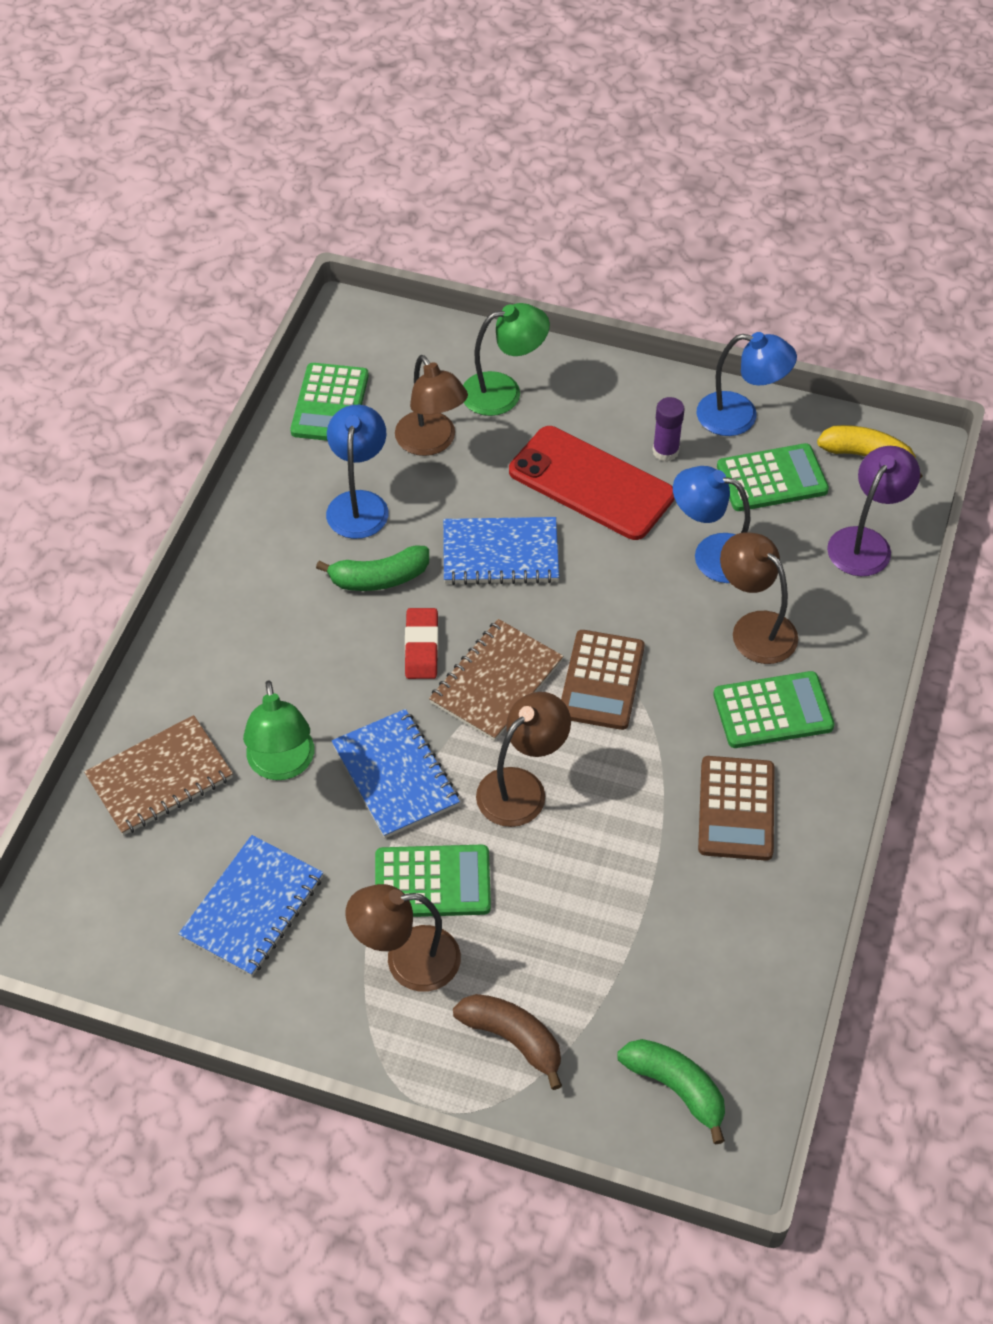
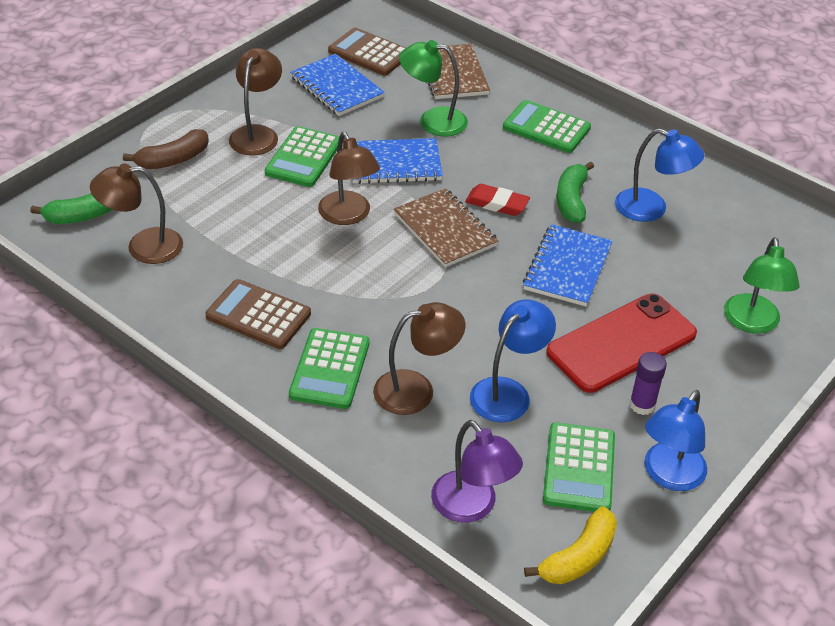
camera: 110 degrees right, 10 degrees down
(330, 404) = (767, 221): green calculator -> green calculator (546, 128)
(431, 443) = (704, 264): brown lamp -> brown lamp (143, 247)
(602, 680) = (415, 283): brown calculator -> brown calculator (369, 53)

